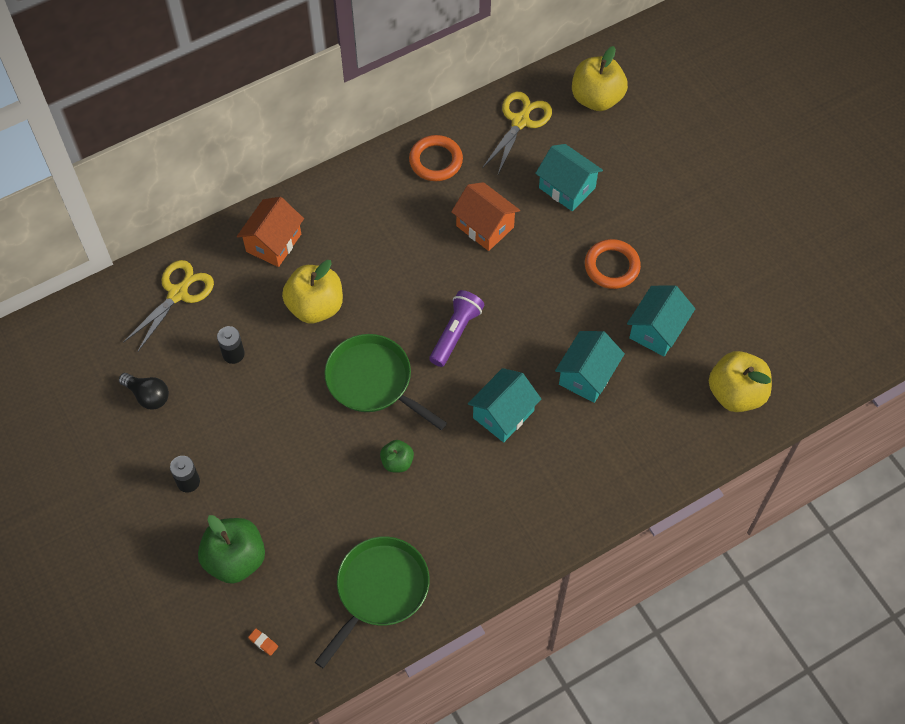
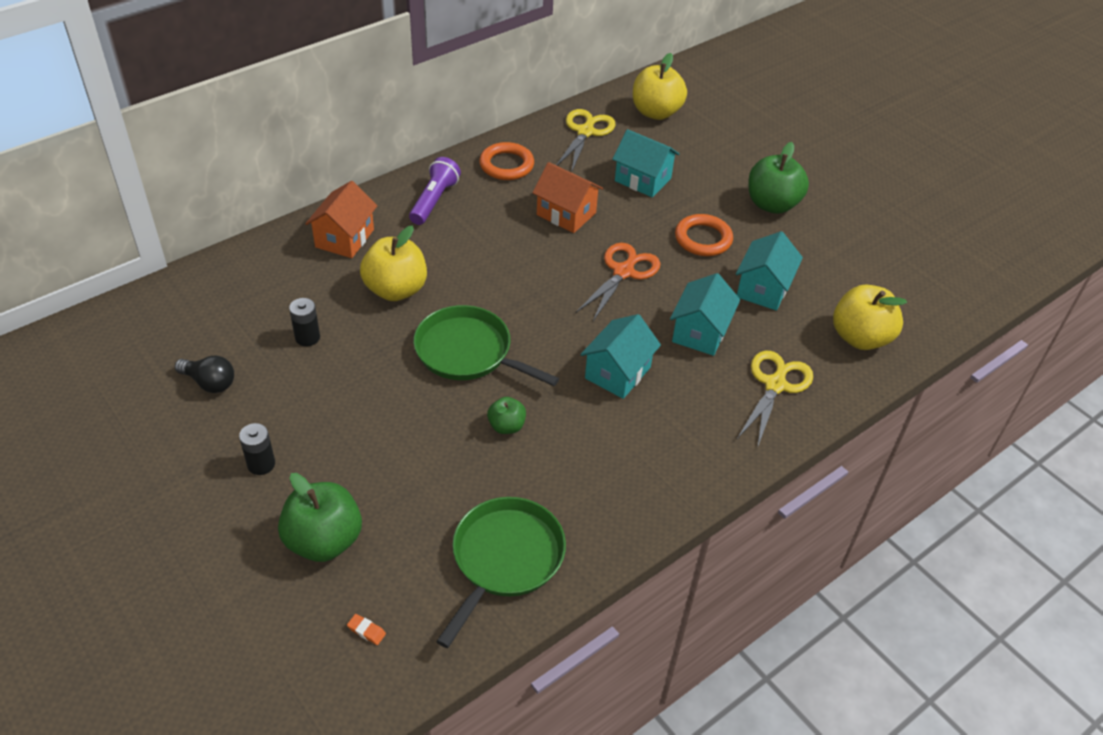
camera: 10 degrees left, 15 degrees down
(178, 293) = (242, 287): yellow scissors -> yellow scissors (775, 385)
(455, 333) = (552, 304): purple flashlight -> purple flashlight (434, 201)
(528, 300) = (624, 272): none -> orange scissors
(689, 228) = (772, 204): none -> green apple

